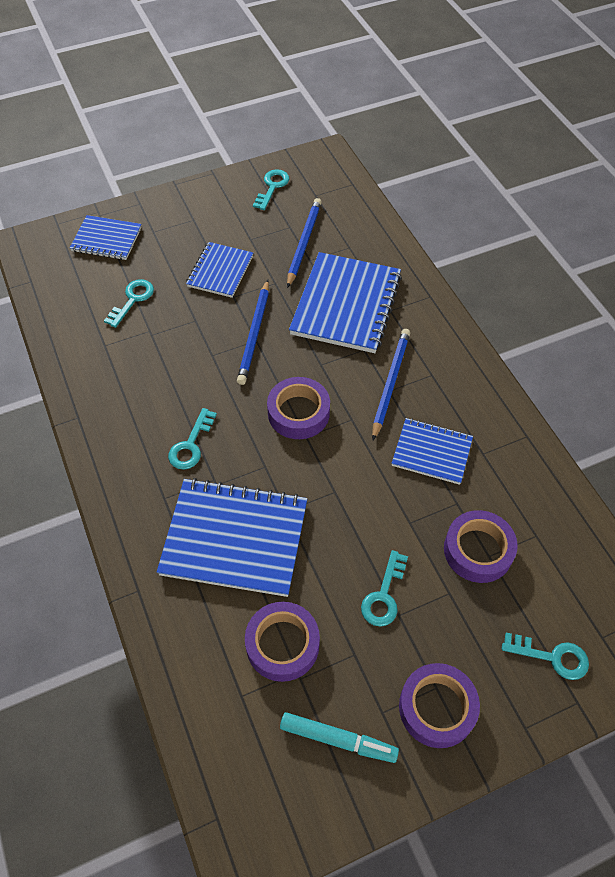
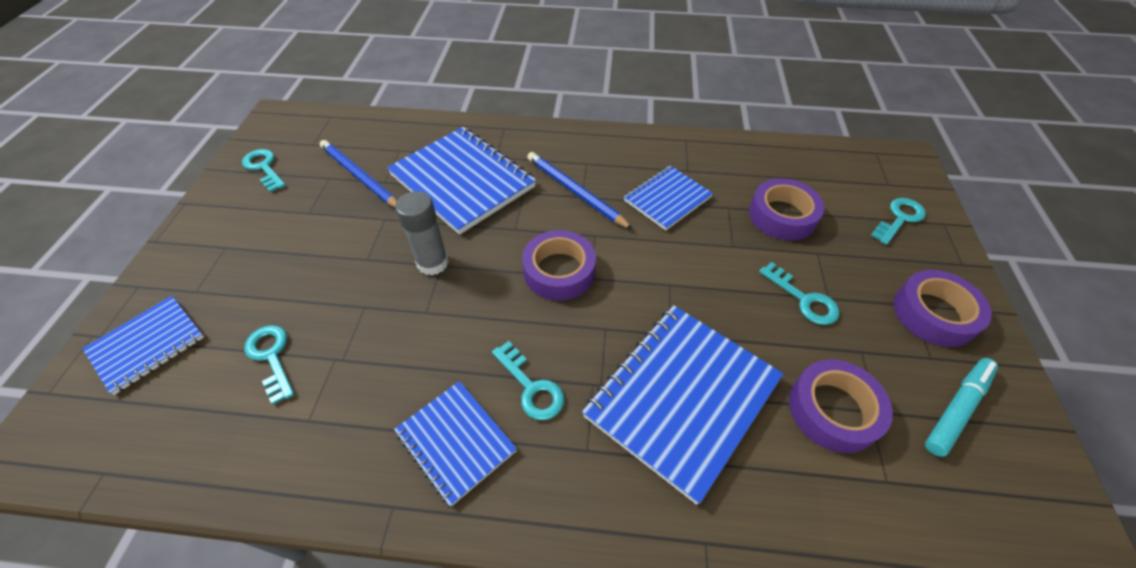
camera: 60 degrees left, 5 degrees down
(220, 271) = (322, 255): blue notebook -> blue notebook (456, 442)
(254, 334) = (433, 263): blue pencil -> grey glue stick

